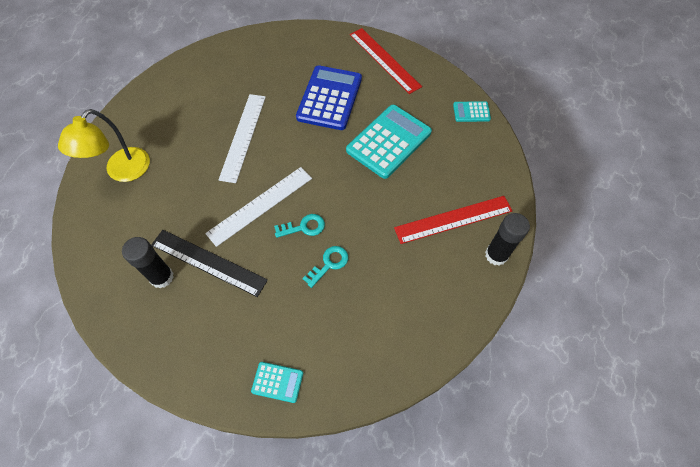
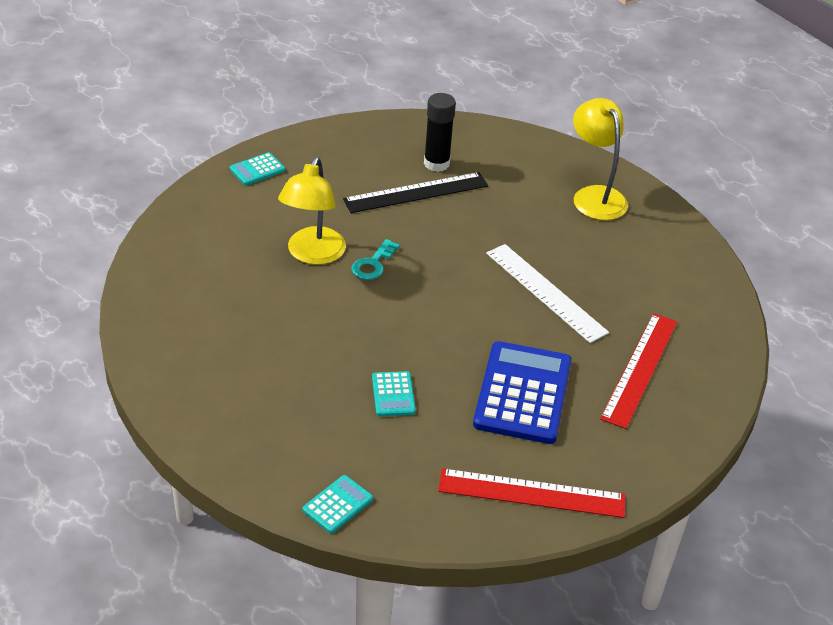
camera: 130 degrees right, 20 degrees down
(260, 205) = (436, 253): white ruler -> none
(329, 98) = (523, 393): blue calculator -> blue calculator turned 135 degrees counterclockwise
(329, 264) = (312, 254): turquoise key -> yellow lamp
(389, 142) = (393, 394): turquoise calculator -> turquoise calculator, size x0.47
(453, 219) = (233, 366): red ruler -> red ruler (640, 369)
(496, 255) = (155, 364): black glue stick -> none

